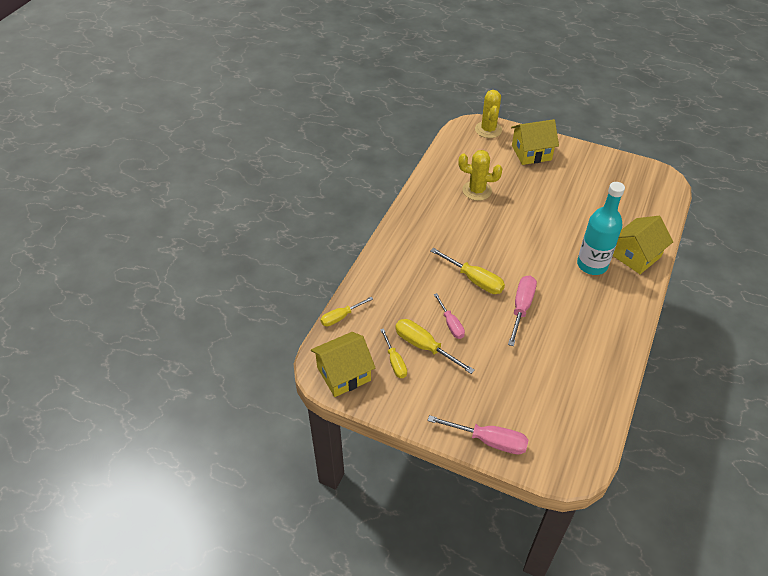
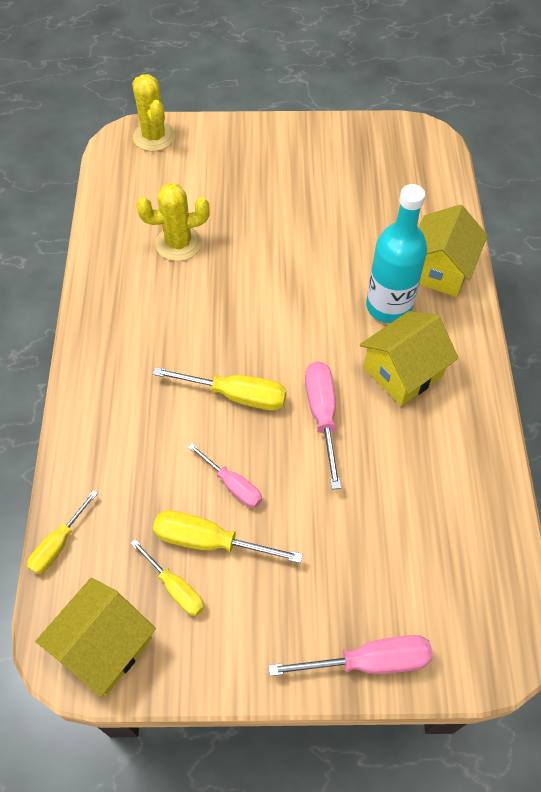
camera: 25 degrees left, 10 degrees up
(531, 153) = (231, 154): yellow house -> yellow house (403, 372)

